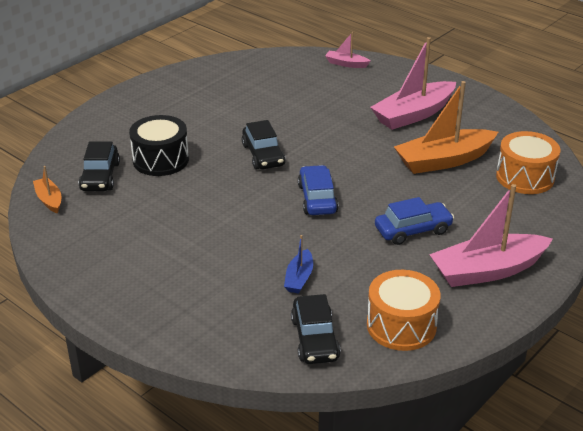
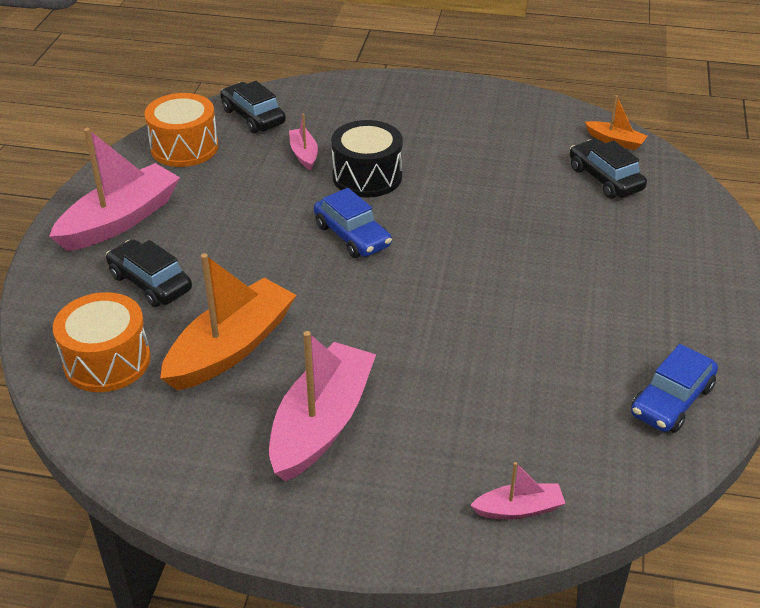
camera: 150 degrees right, 5 degrees up
(160, 160) = (572, 219): black drum -> black drum (367, 176)
(263, 155) = (466, 269): black car -> black car (150, 283)
(299, 278) = (304, 154): blue boat -> pink boat
(413, 230) = (221, 236): blue car -> blue car (671, 400)

